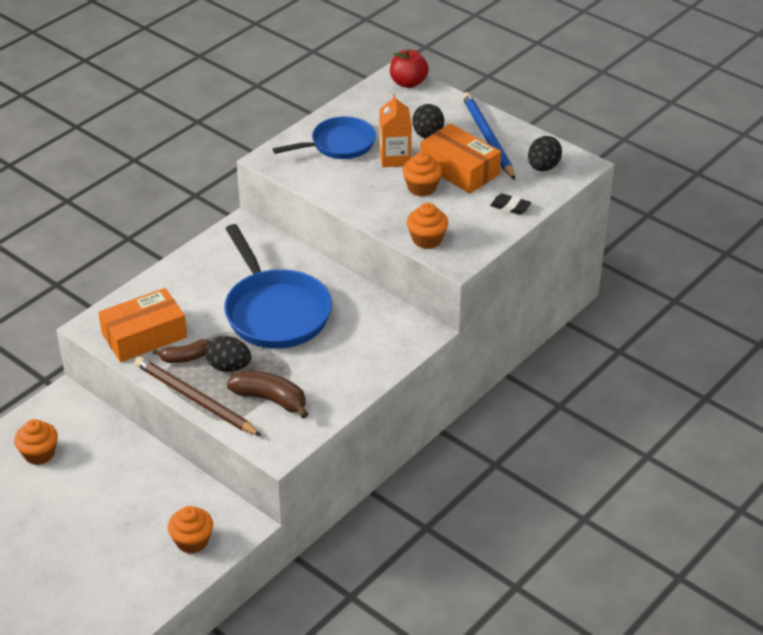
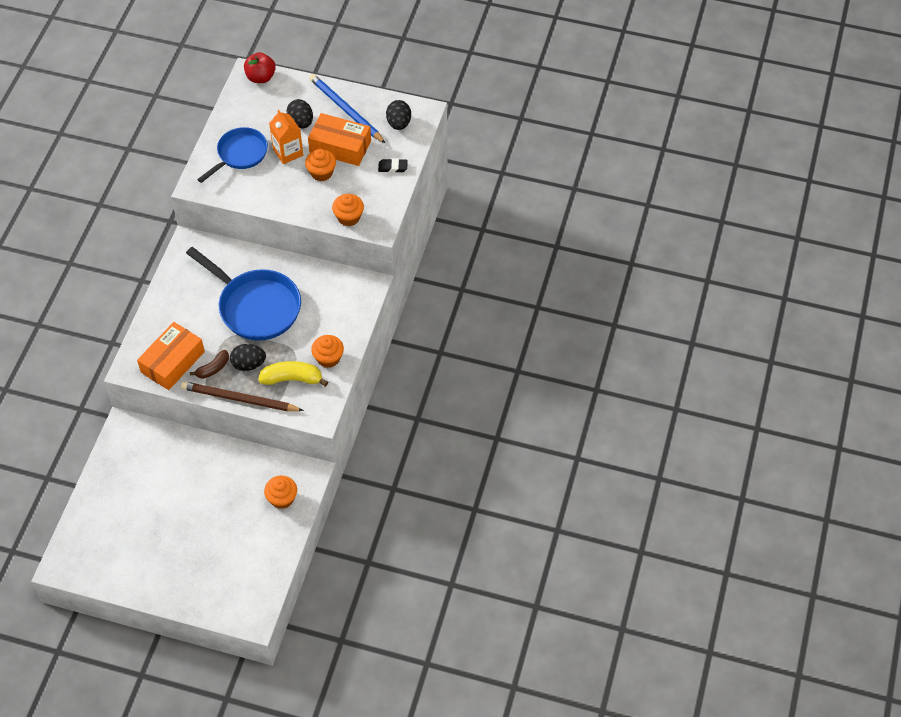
camera: 25 degrees left, 15 degrees up
(39, 454) = (134, 476): orange cupcake -> orange cupcake (328, 358)
(270, 399) = (292, 379): brown banana -> yellow banana

